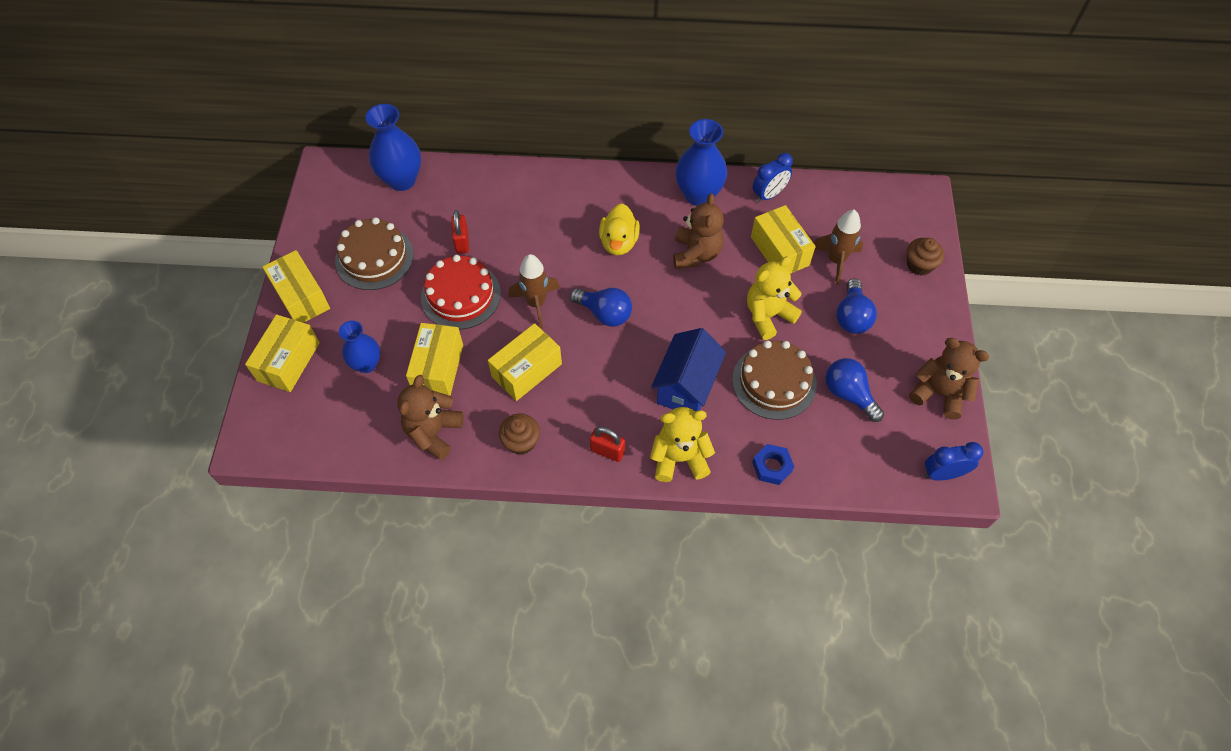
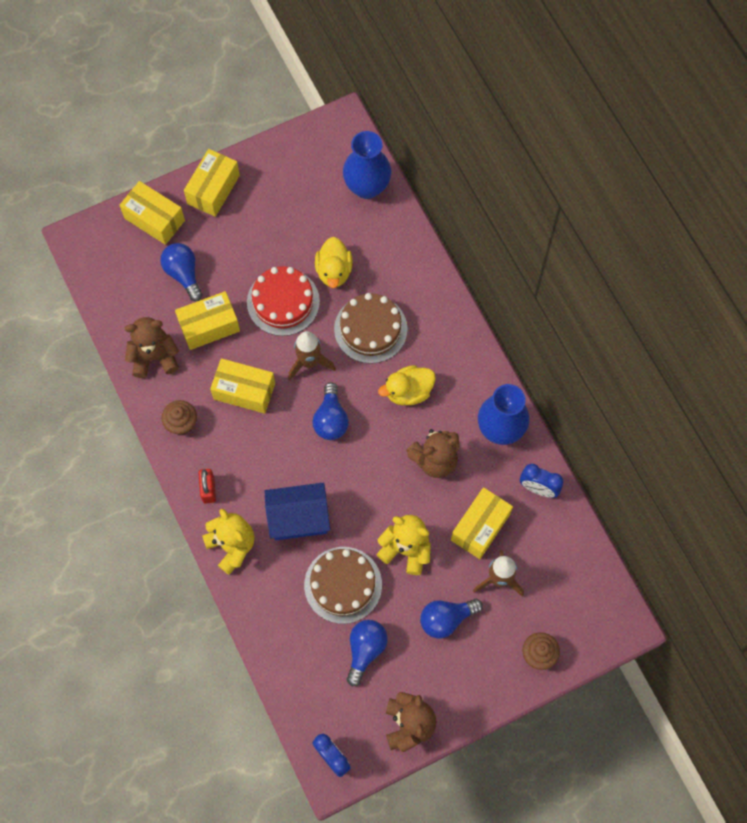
camera: 60 degrees right, 10 degrees up
(288, 361) = (154, 219): yellow box -> yellow box turned 45 degrees clockwise
(366, 364) = (183, 274): blue vase -> blue light bulb
(374, 257) = (280, 217): brown cake -> brown cake (370, 329)
(462, 242) = (334, 271): red padlock -> yellow duck
(772, 466) = (264, 619): blue nut -> none

